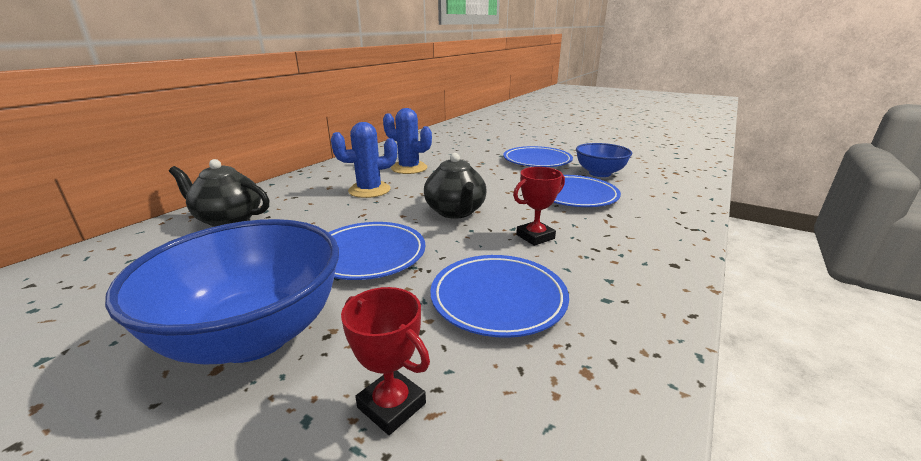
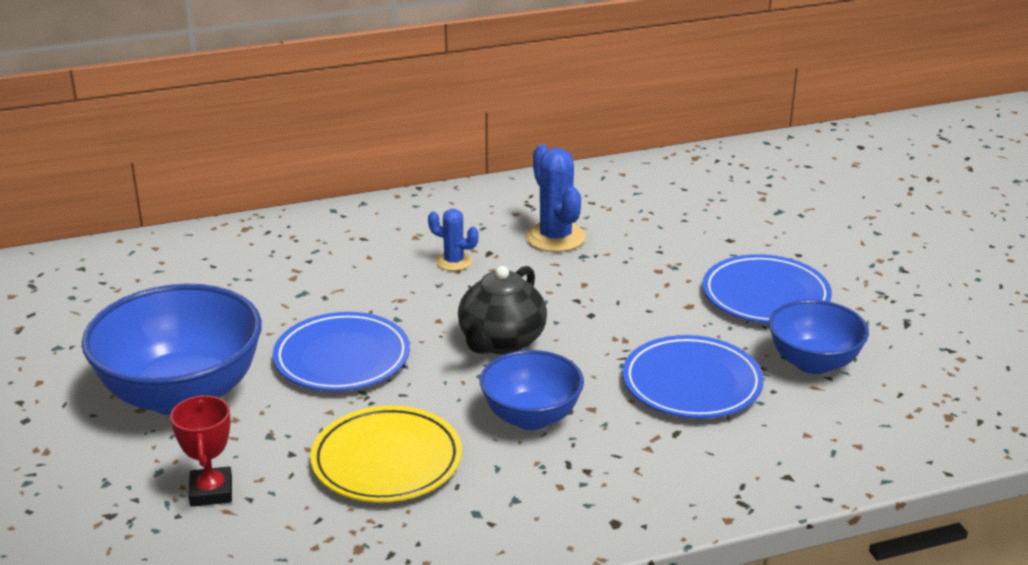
camera: 40 degrees right, 5 degrees up
(228, 219) = (270, 249): black teapot -> none
(369, 190) = (454, 262): blue cactus -> blue cactus, size x0.59
(498, 298) = (387, 461): blue plate -> yellow plate
(535, 237) = (531, 417): red trophy -> blue bowl

